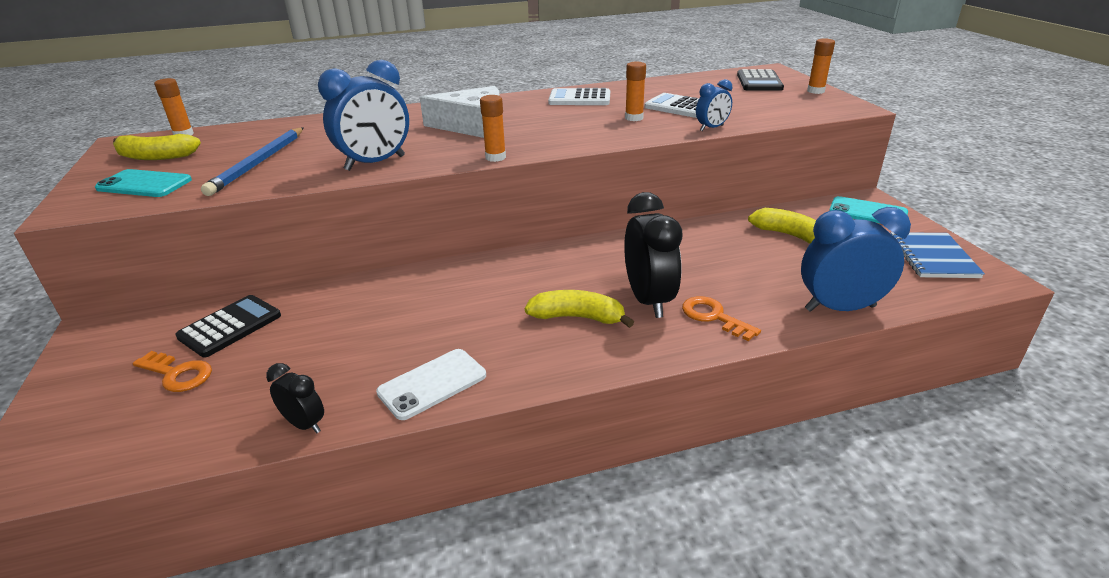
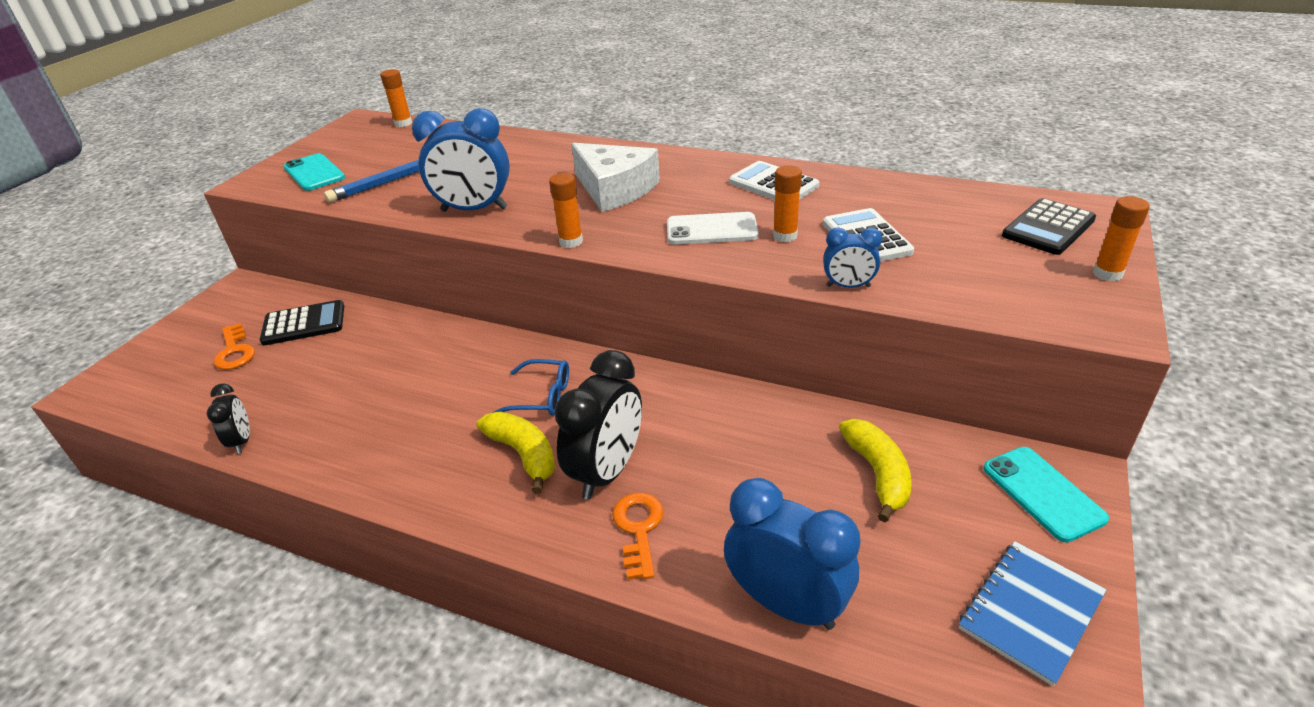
camera: 40 degrees right, 5 degrees up
(156, 157) = (357, 144): yellow banana -> none
(432, 384) = (345, 456): white phone -> white phone (711, 230)
(538, 283) = (542, 397): none -> blue glasses

